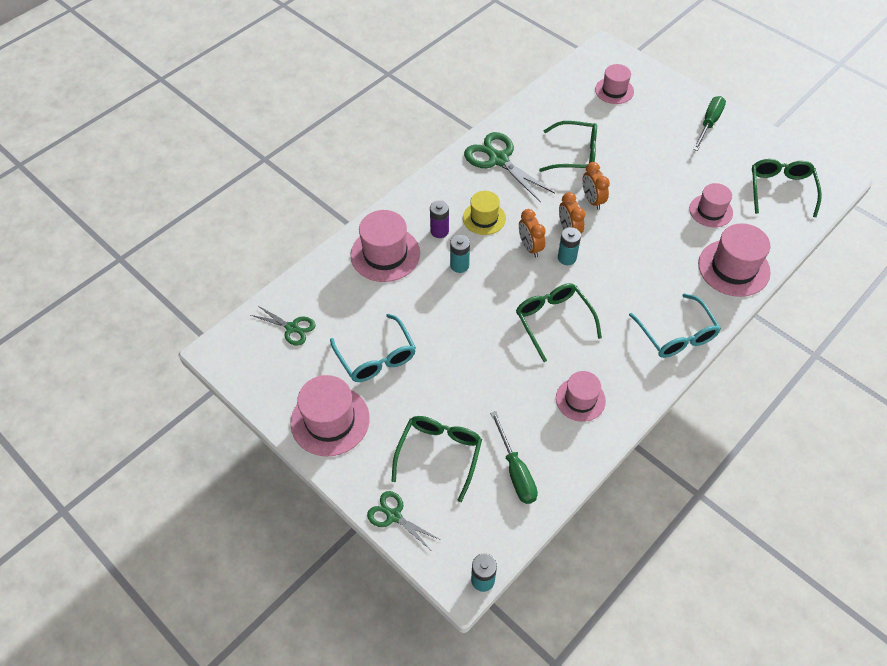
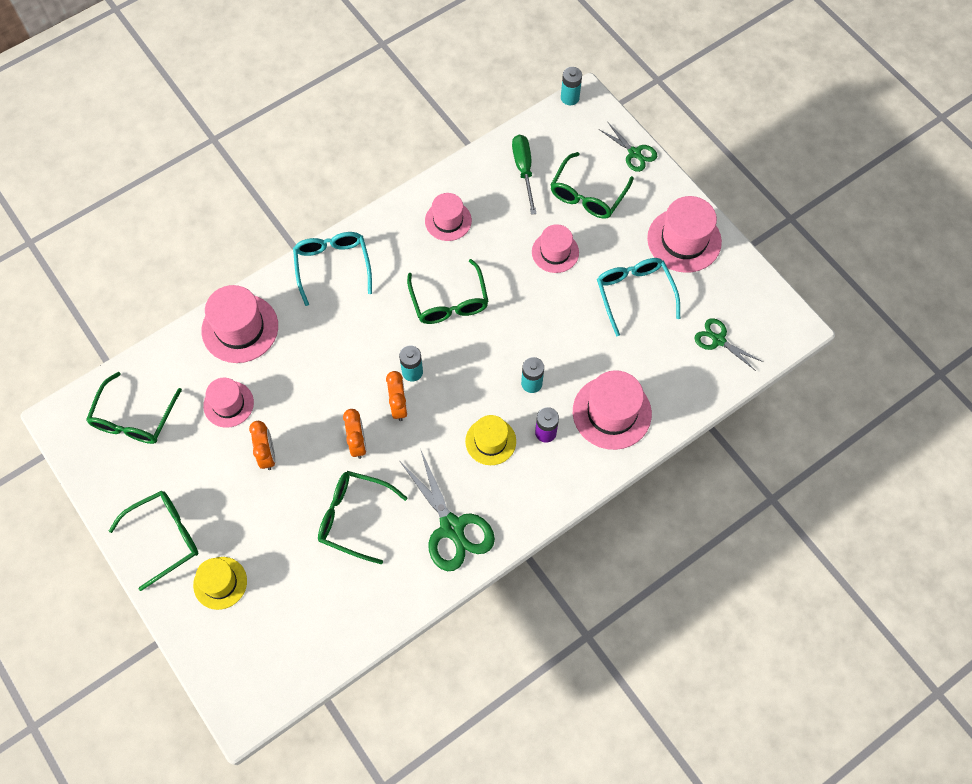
camera: 170 degrees left, 10 degrees up
(530, 247) = (448, 392): orange clock -> orange clock (267, 455)
(614, 90) = (262, 623): pink hat -> pink hat (555, 252)
(655, 106) = (220, 583): none -> yellow hat
(709, 123) = (165, 538): green screwdriver -> green glasses

